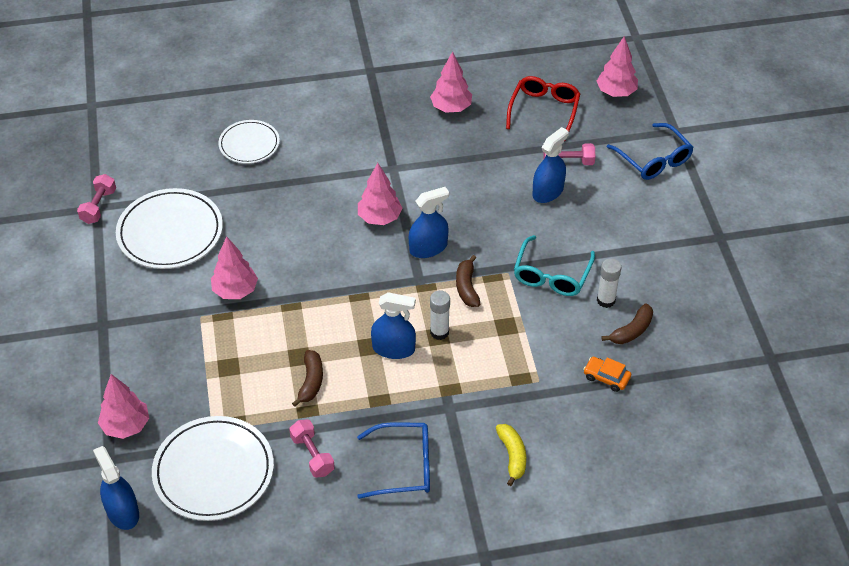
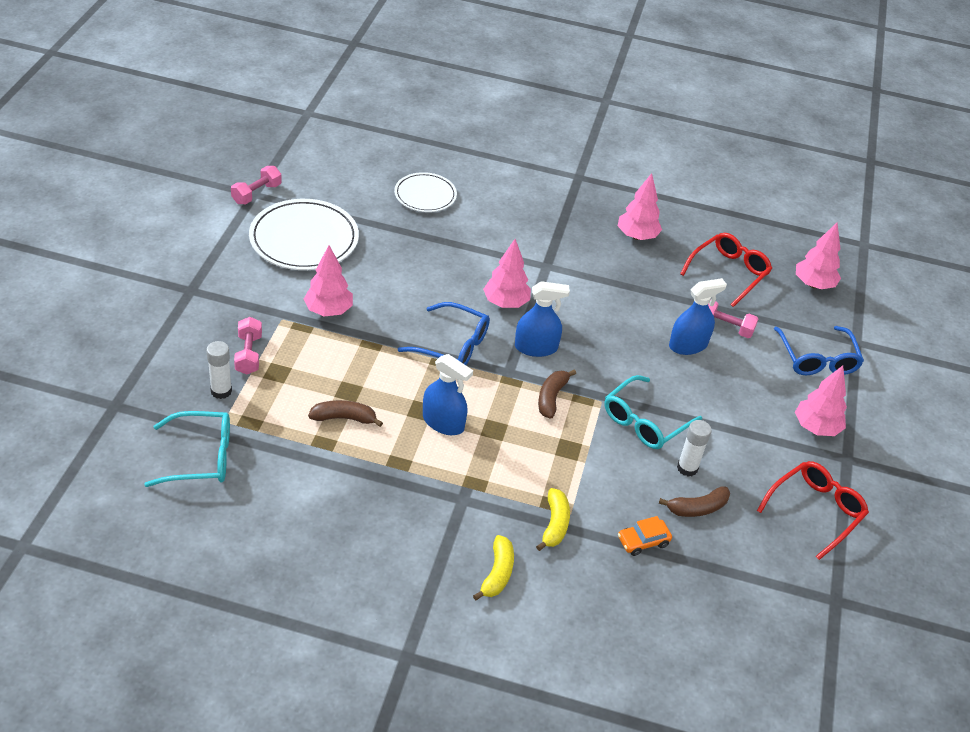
camera: 20 degrees right, 5 degrees down
(122, 512) = (93, 456): blue spray bottle -> none
(126, 426) = (150, 383): pink tree -> pink tree (816, 428)
(213, 471) = (200, 457): white plate -> turquoise glasses
(311, 382) = (344, 418): brown banana -> brown banana turned 120 degrees counterclockwise
(312, 455) = (301, 484): pink dumbbell -> pink dumbbell (248, 354)
(403, 466) = (381, 534): blue glasses -> blue glasses (452, 345)
(439, 332) = (498, 426): white glue stick -> white glue stick (221, 391)
(532, 395) = (554, 524): none -> yellow banana
(606, 377) = (643, 541): orange car -> orange car turned 75 degrees counterclockwise
(719, 292) = (815, 511): none -> red glasses

